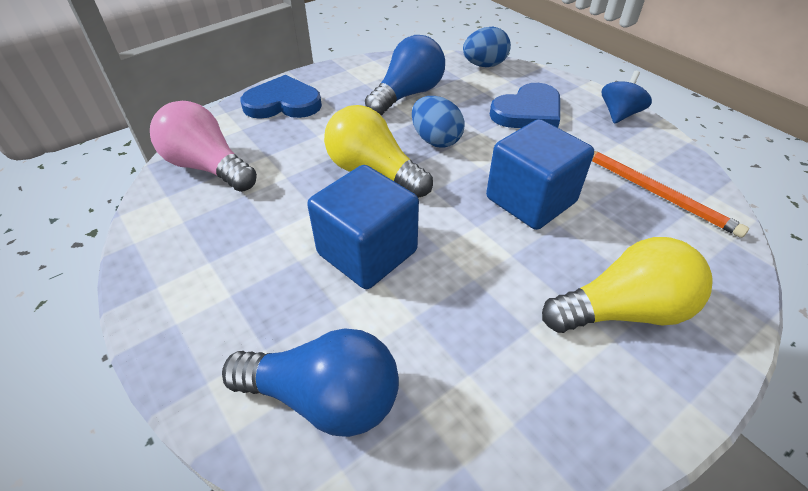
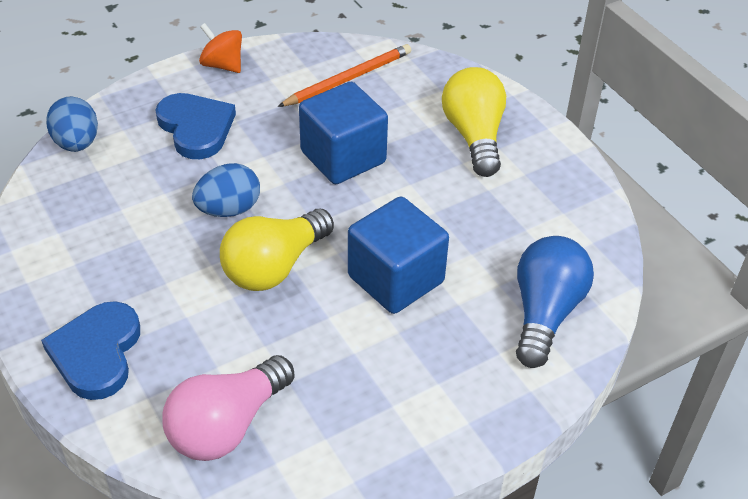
camera: 85 degrees left, 0 degrees up
(408, 94) = (122, 223): blue light bulb -> none
(619, 114) = (222, 65): blue spinning top -> orange spinning top

